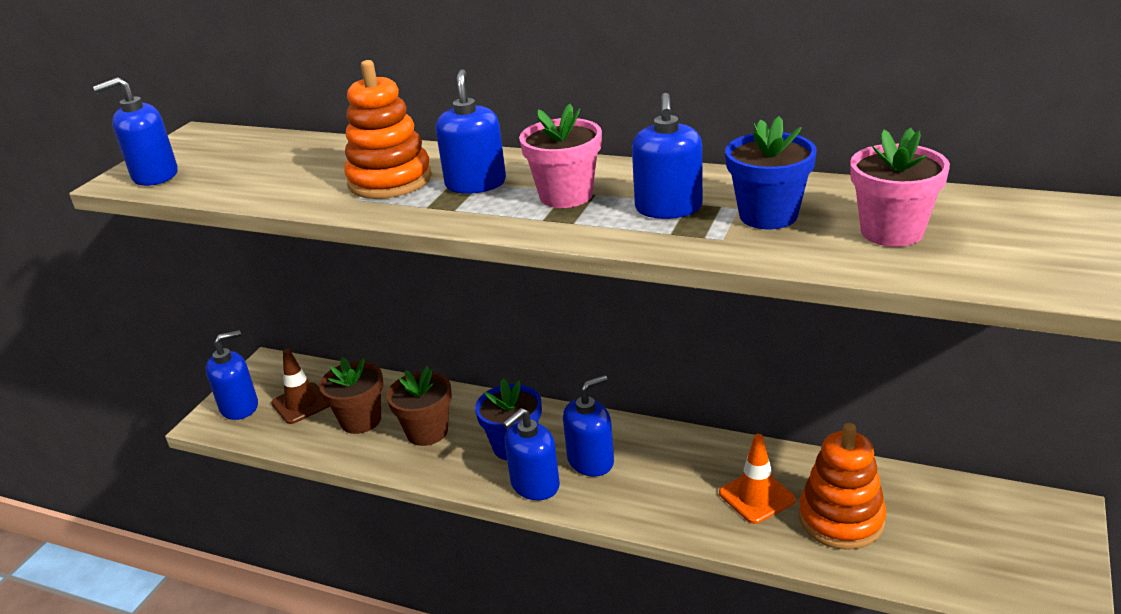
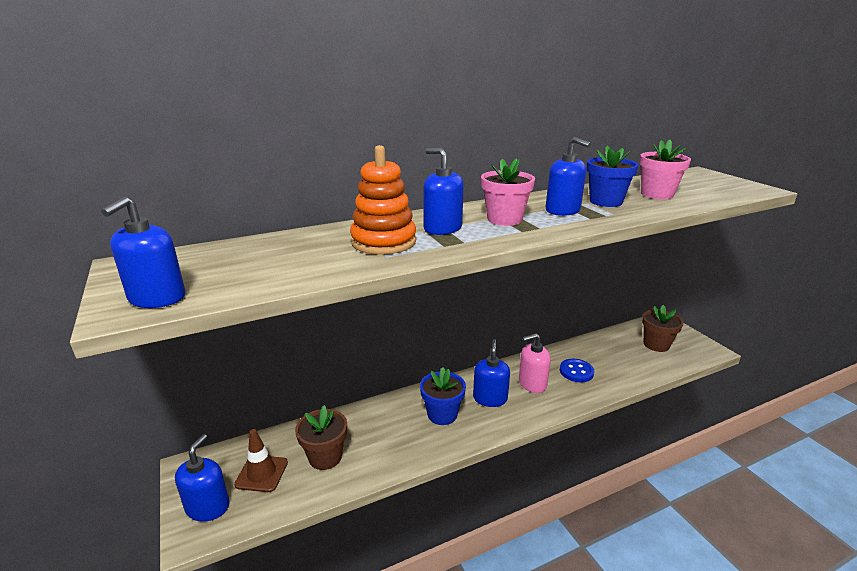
camera: 50 degrees left, 5 degrees down
(427, 432) = (380, 437): brown flower pot -> brown flower pot (656, 344)
(535, 485) = (483, 426): blue soap dispenser -> none
(670, 475) = (532, 383): none -> pink soap dispenser
(756, 496) = (576, 371): orange traffic cone -> blue button
(841, 519) = (615, 362): orange stacking toy -> none

